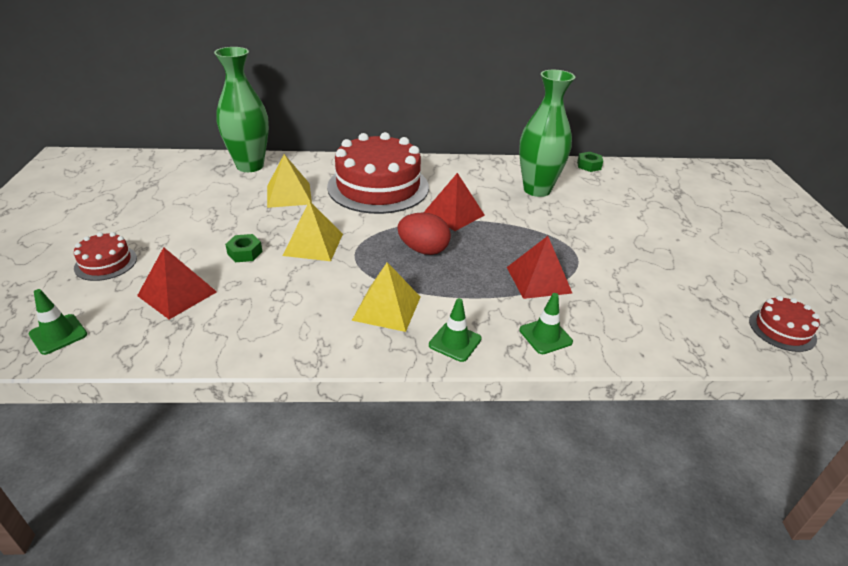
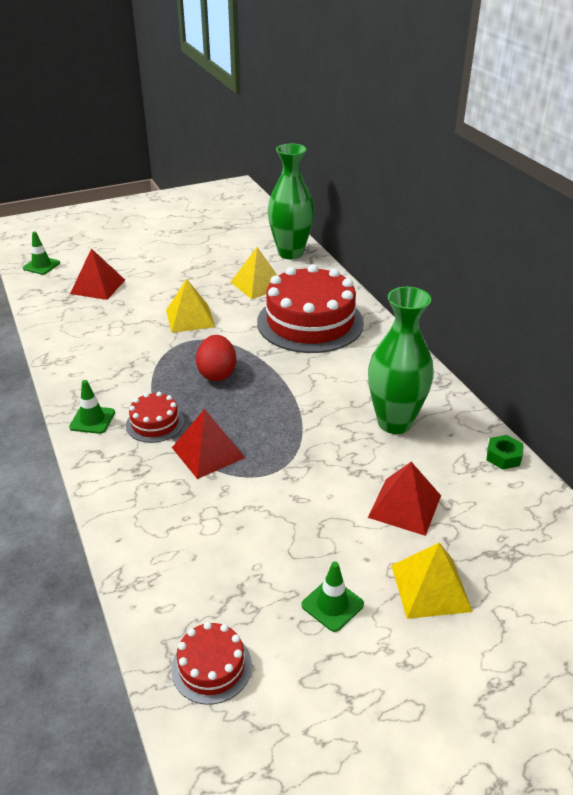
camera: 70 degrees right, 0 degrees up
(106, 263) = (118, 251): red cake -> red cake (155, 423)
(245, 253) = (160, 294): green nut -> none
(387, 308) = (122, 376): yellow pyramid -> yellow pyramid (431, 588)
(454, 214) = (294, 376): red pyramid -> red pyramid (405, 506)
(545, 336) = (120, 470): green traffic cone -> green traffic cone (332, 605)

